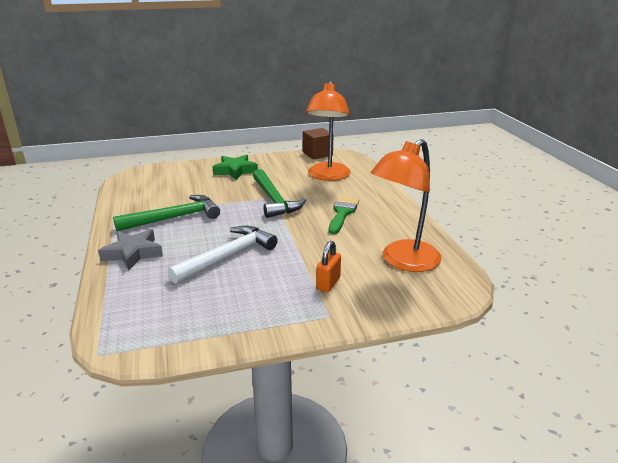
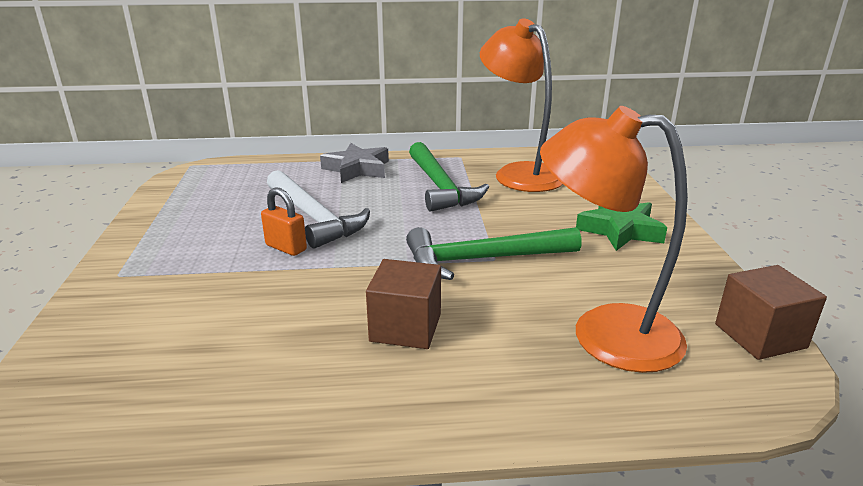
camera: 100 degrees right, 0 degrees up
(328, 283) = (187, 283): orange padlock -> orange padlock (286, 247)
(342, 213) = (405, 327): green brush -> brown cube
(403, 261) = (180, 369): orange lamp -> orange lamp (519, 173)

